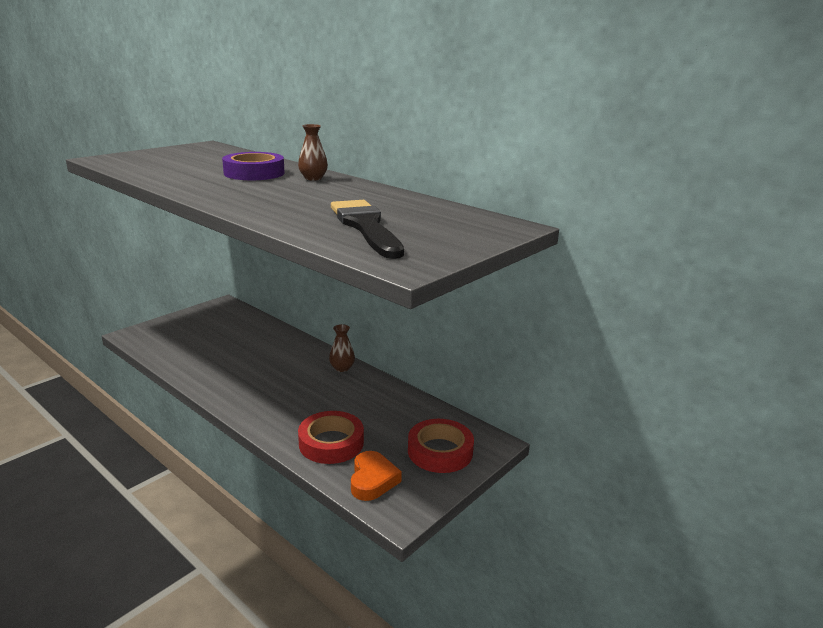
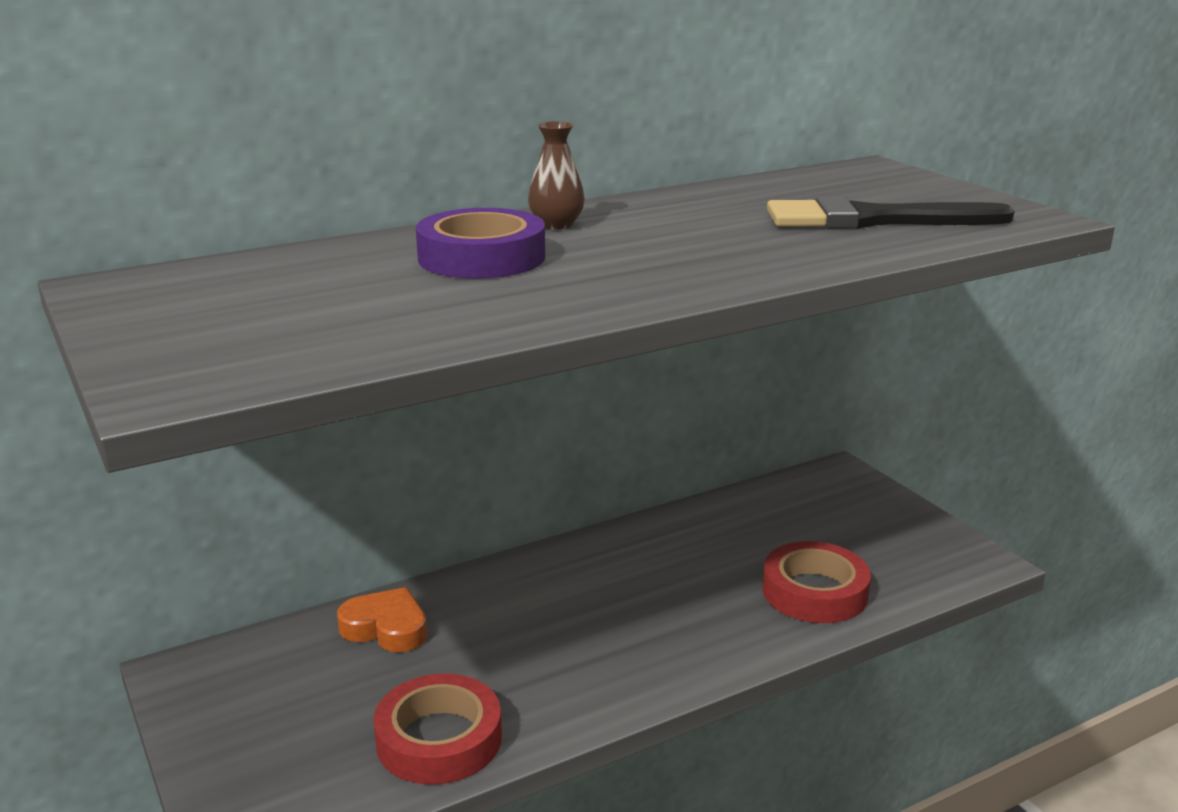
camera: 70 degrees left, 0 degrees up
(342, 368) = (587, 553): brown vase -> none
(372, 480) = (911, 570): orange heart -> orange heart (386, 628)
(440, 451) = (853, 510): red tape -> red tape (439, 739)

